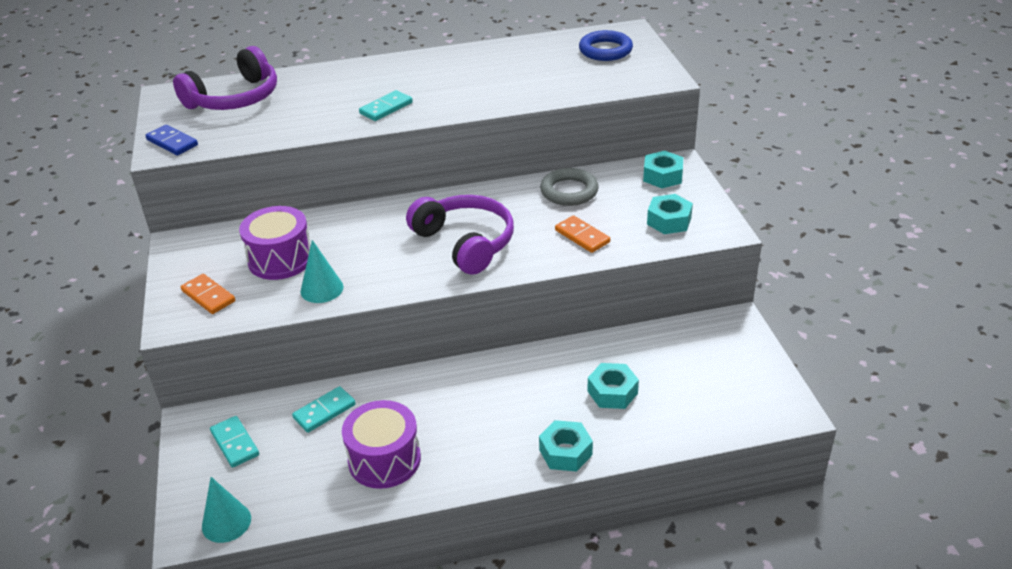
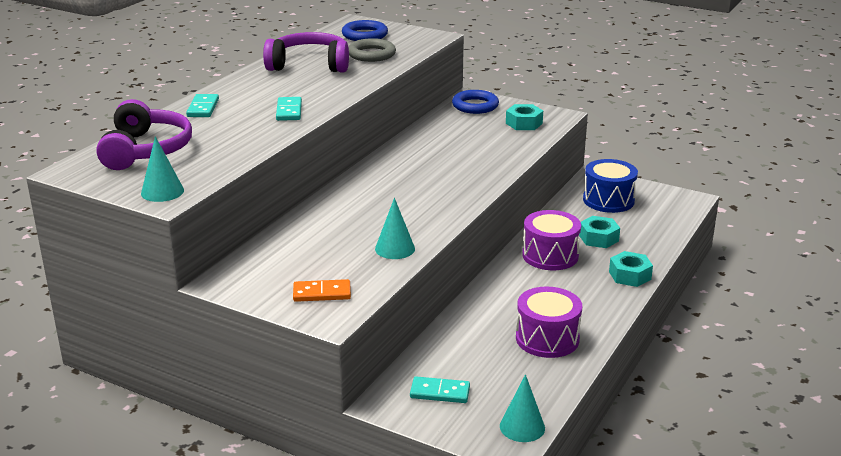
camera: 50 degrees left, 10 degrees down
(172, 142) = (162, 192): blue domino -> turquoise cone
(280, 259) = (327, 250): purple drum -> purple drum (550, 255)
(324, 411) = (461, 342): turquoise domino -> turquoise domino (203, 108)
(465, 243) = (433, 184): purple headphones -> purple headphones (309, 65)
(569, 191) = (438, 134): grey ring -> grey ring (371, 54)
(582, 236) = (494, 150): orange domino -> none
(662, 176) = (475, 106): turquoise nut -> blue ring
(701, 357) = (608, 200): none -> blue drum

